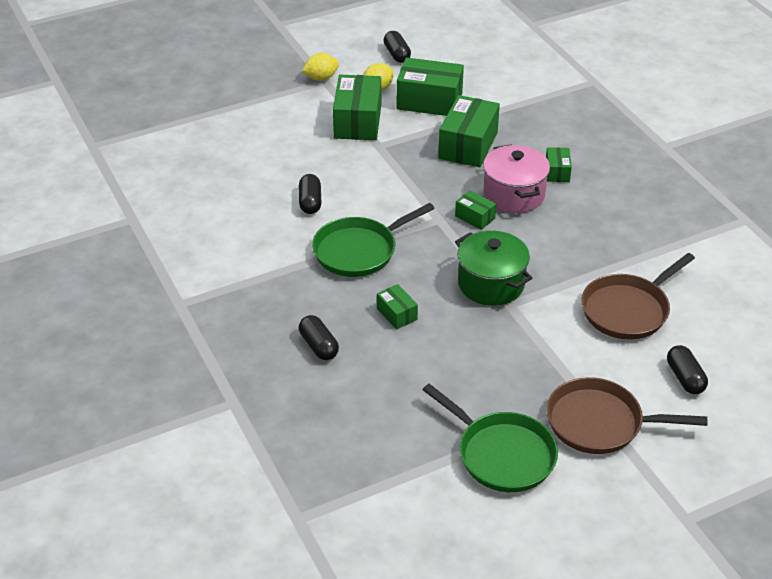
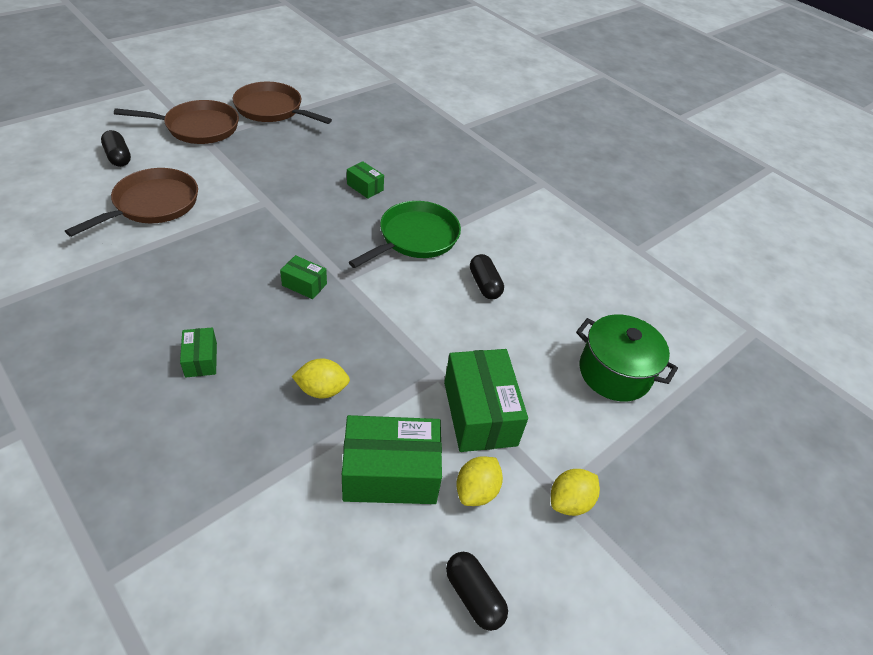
camera: 160 degrees right, 5 degrees up
(318, 346) = (420, 161): black capsule -> none
(468, 145) = (322, 390): green box -> yellow lemon
(491, 284) = (283, 217): green pot -> green pot (614, 373)
(501, 454) = (272, 109): green pan -> brown pan
(514, 194) = (259, 319): pink pot -> none

